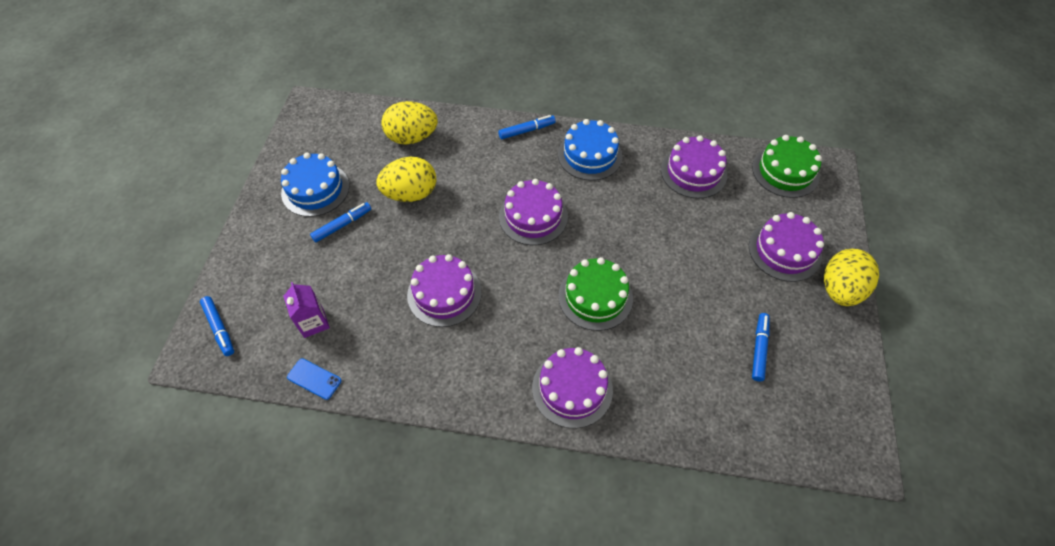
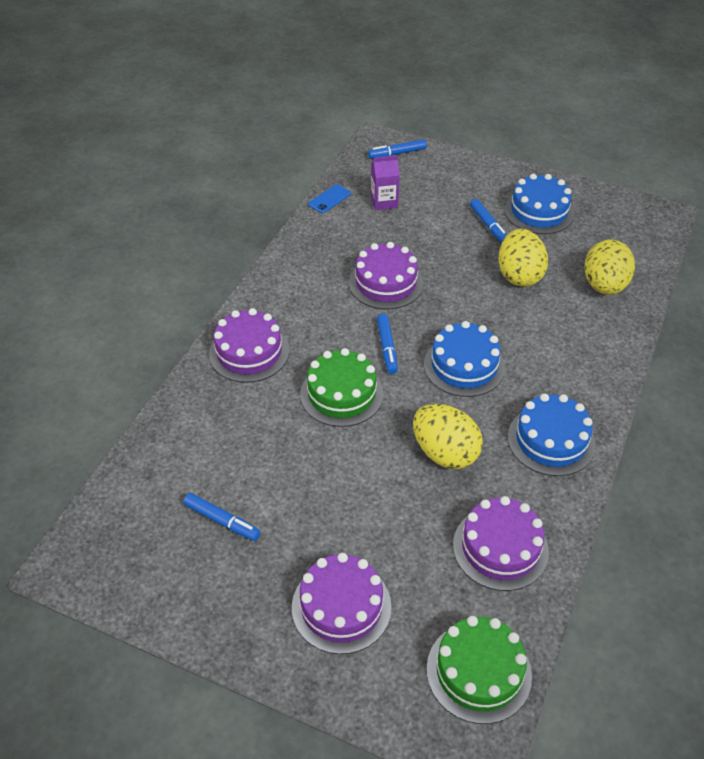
camera: 105 degrees right, 10 degrees down
(527, 130) = (603, 387): blue marker -> blue marker (387, 348)
(533, 216) = (464, 366): purple cake -> blue cake
(840, 289) = (262, 648): yellow egg -> yellow egg (445, 453)

